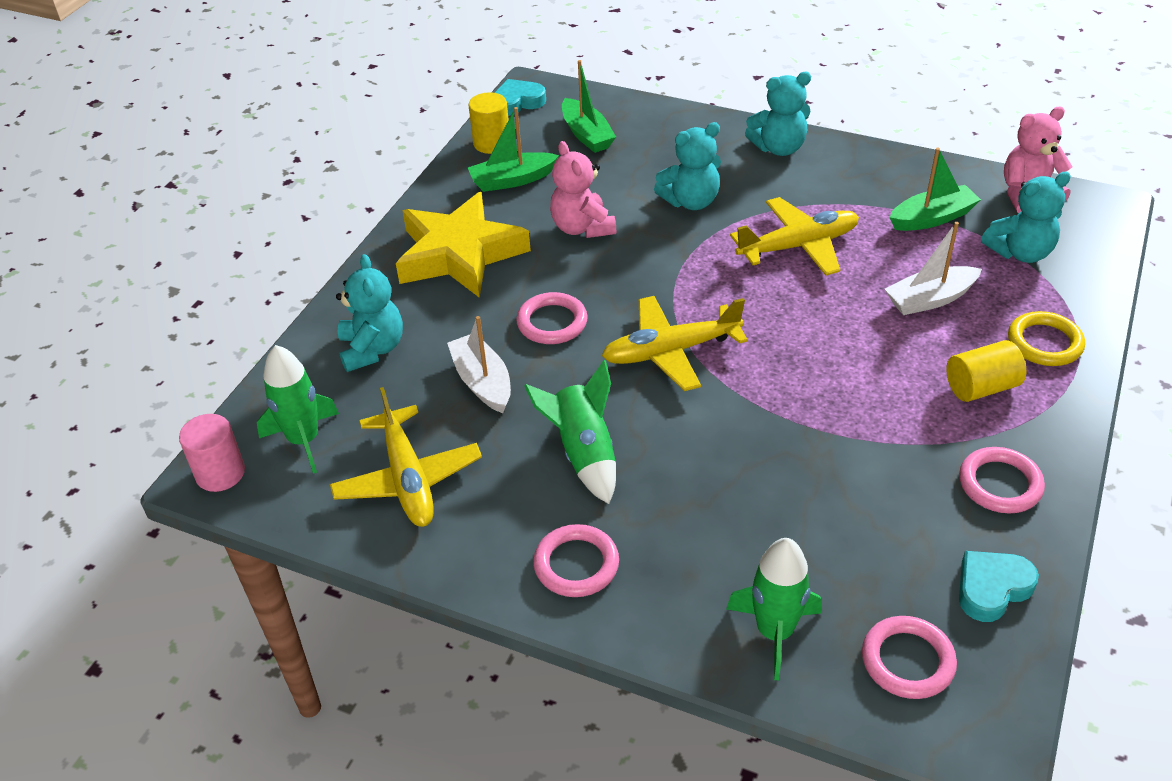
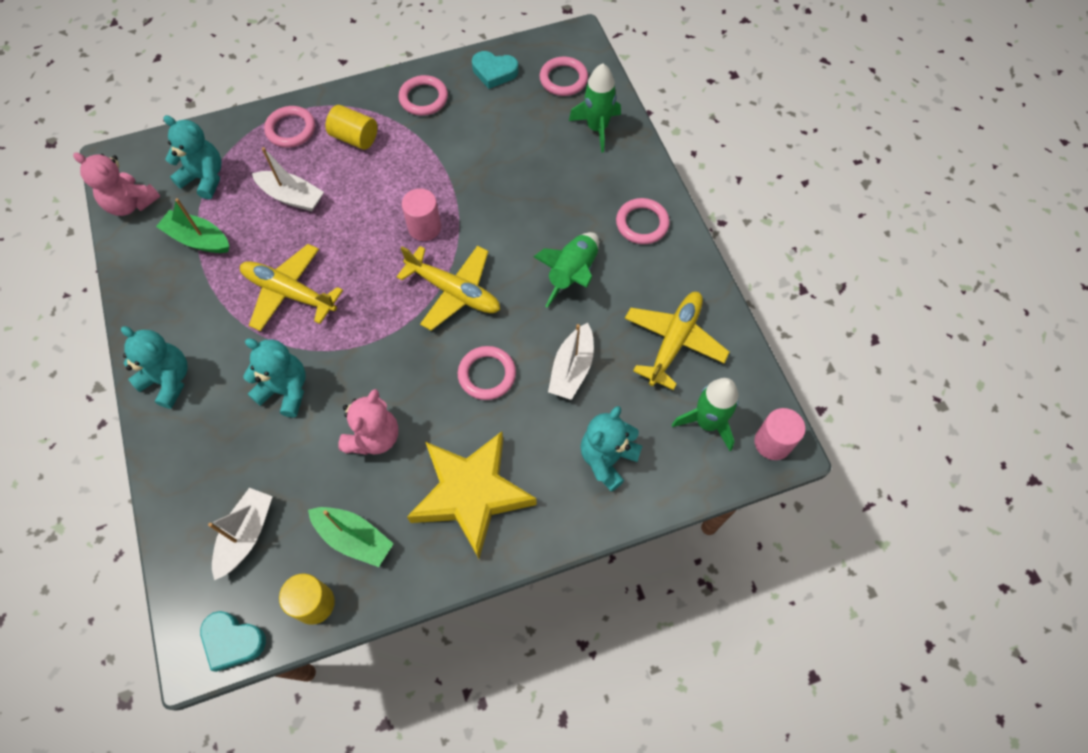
camera: 135 degrees left, 20 degrees up
(586, 135) = (246, 535): green boat -> white boat
(780, 374) = (424, 227): none -> pink cylinder
(1044, 343) = (291, 129): yellow ring -> pink ring

